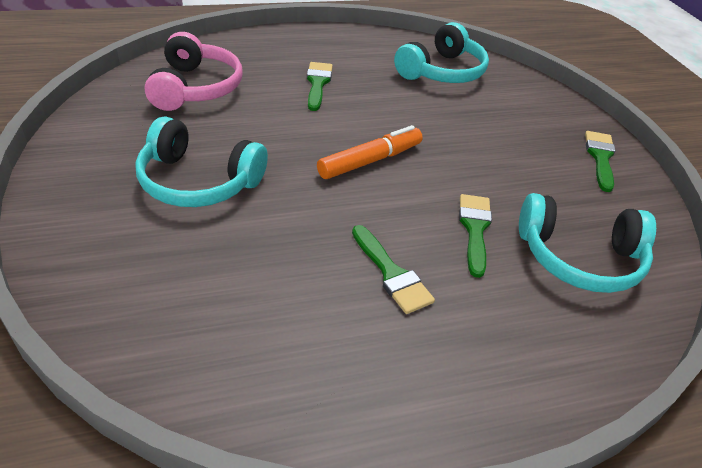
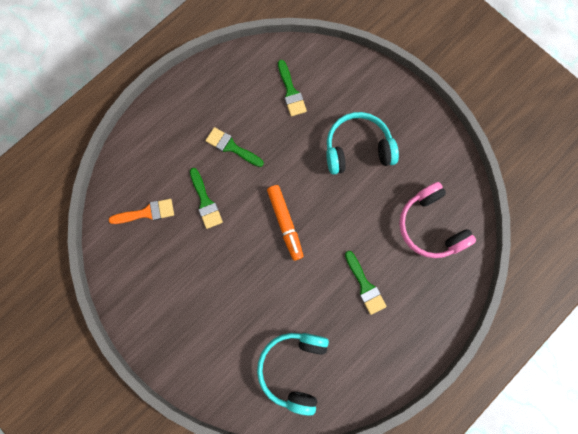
camera: 155 degrees right, 35 degrees up
(370, 161) = (285, 223): orange marker -> orange marker turned 45 degrees counterclockwise
(579, 258) = (147, 213): turquoise headphones -> orange brush
(600, 157) = (152, 322): green brush -> green brush (291, 92)

